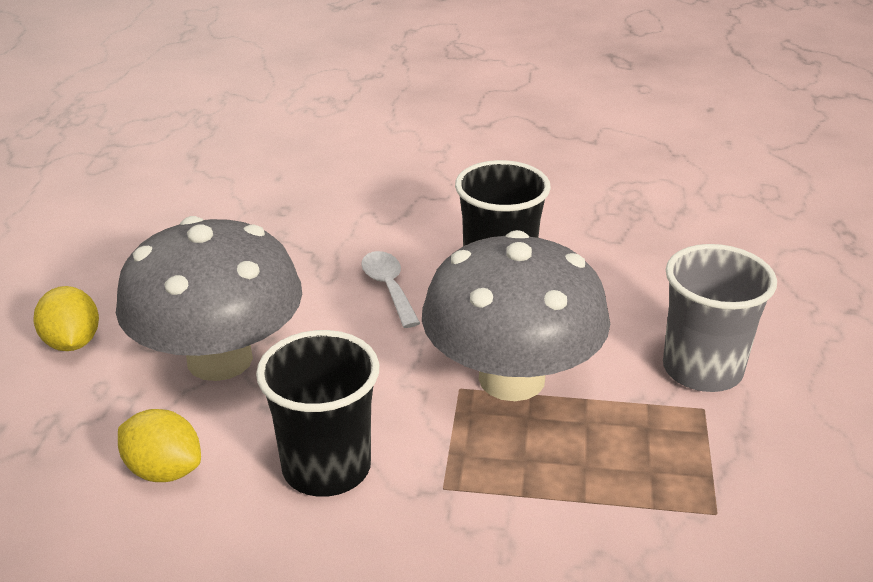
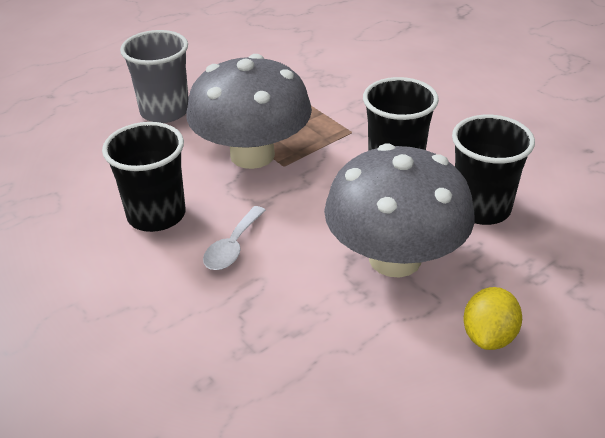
camera: 135 degrees left, 5 degrees up
(164, 470) = (481, 208): yellow lemon -> black cup

